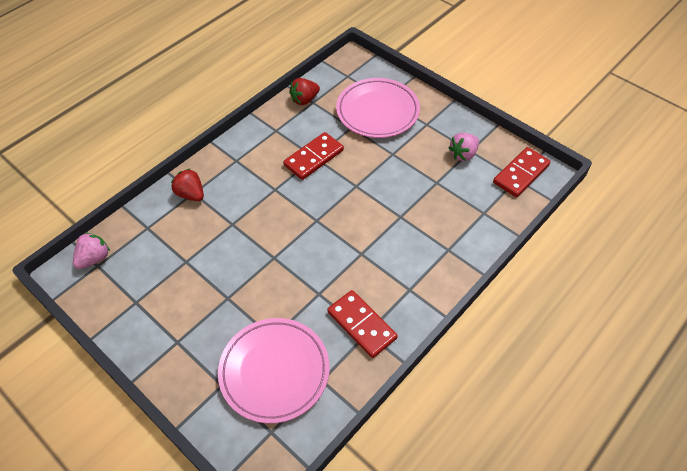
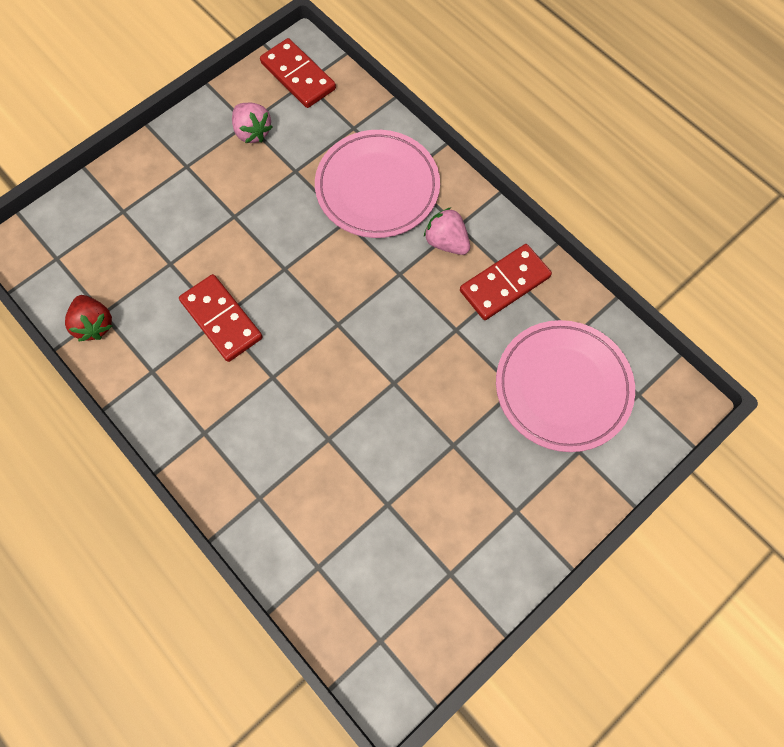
camera: 85 degrees left, 15 degrees up
(94, 258) = (367, 647): pink strawberry -> pink strawberry (446, 242)
(191, 194) = (262, 501): red strawberry -> none
(377, 111) = (146, 225): pink plate -> pink plate (377, 187)

